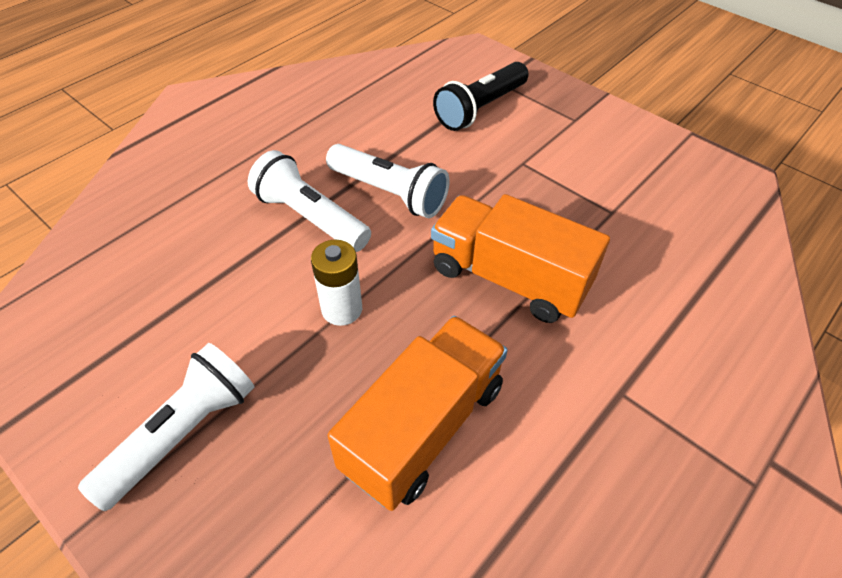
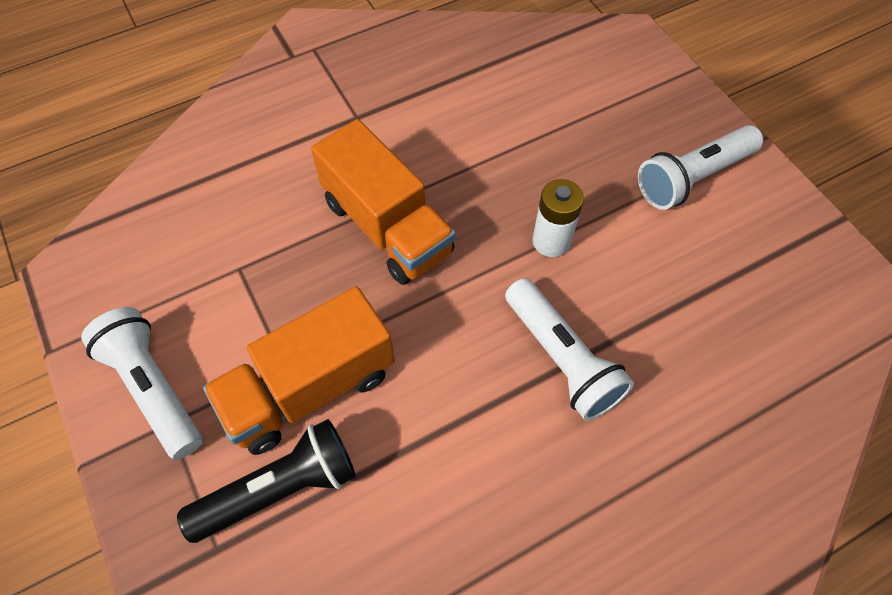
camera: 160 degrees left, 10 degrees up
(389, 193) = (463, 368): white flashlight -> white flashlight (154, 389)
(423, 427) = (512, 134): orange truck -> orange truck (309, 388)

